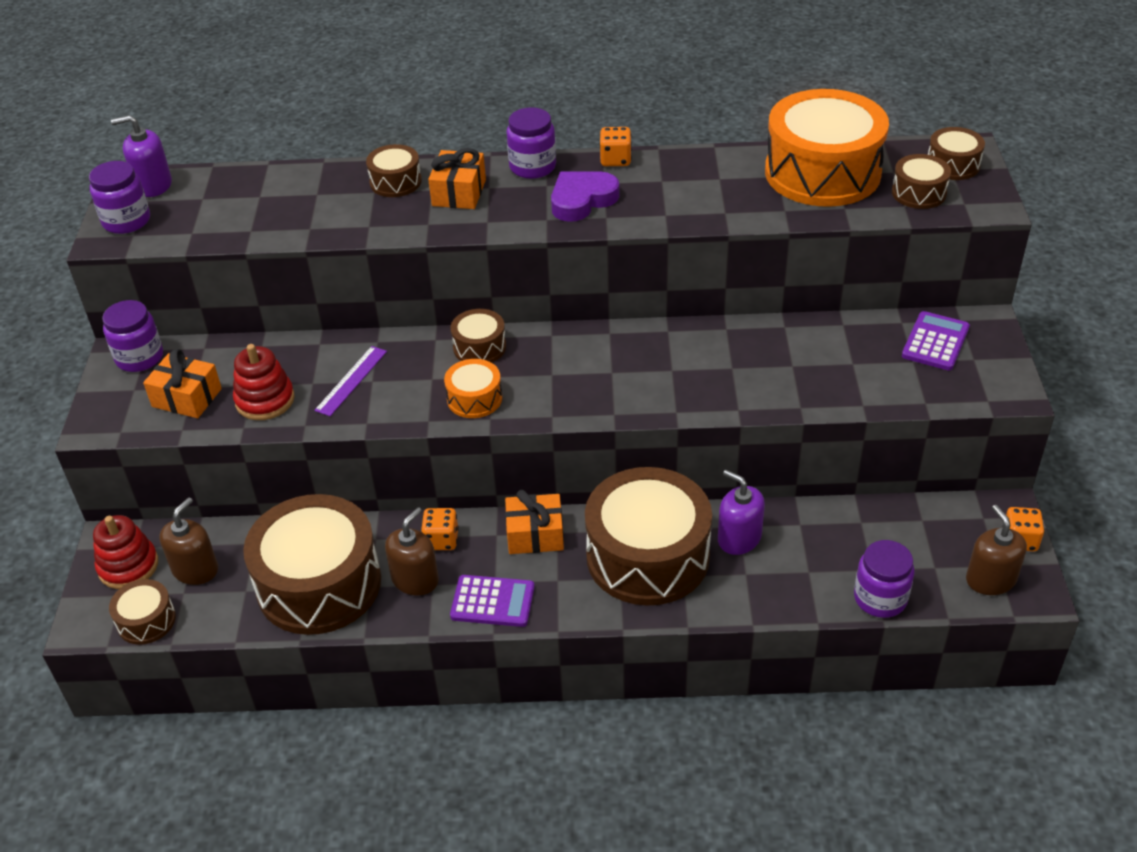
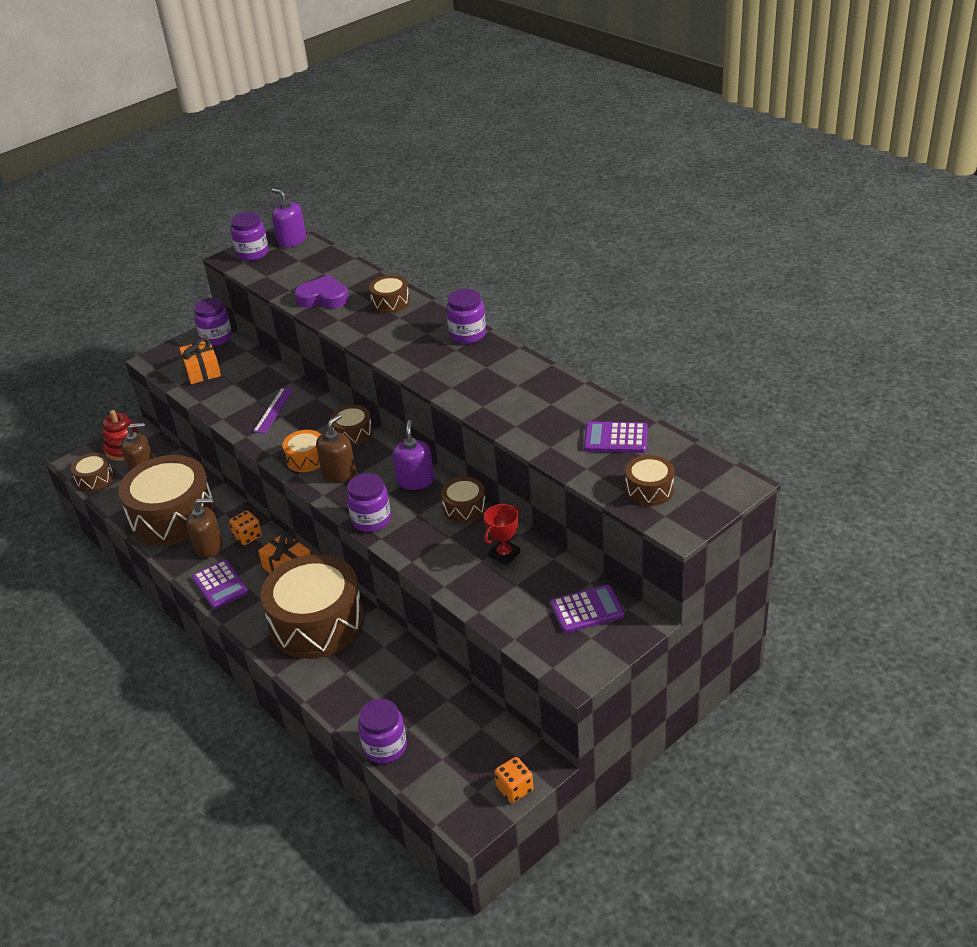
camera: 50 degrees right, 5 degrees down
(265, 400) = (227, 394): red stacking toy -> none
(351, 380) = (273, 410): purple ruler -> purple ruler turned 60 degrees counterclockwise
(459, 193) = (407, 327): orange gift -> none
(582, 200) = (457, 369): purple heart -> purple heart (323, 298)
(615, 160) = (516, 357): orange dice -> none
(639, 404) = (371, 520): none -> purple jar
(739, 538) = (373, 652): purple soap dispenser -> purple soap dispenser (415, 481)
(802, 349) = (504, 554): none -> red trophy
(822, 172) = (615, 438): orange drum -> purple calculator
(952, 165) = (707, 487): brown drum -> brown drum (464, 508)
(990, 579) = (459, 793): brown soap dispenser -> brown soap dispenser (339, 473)

